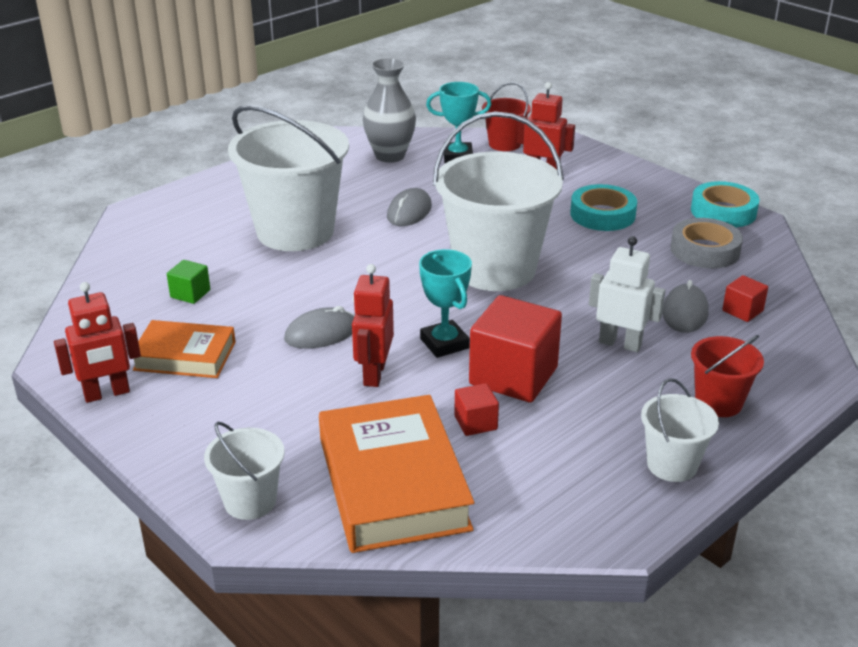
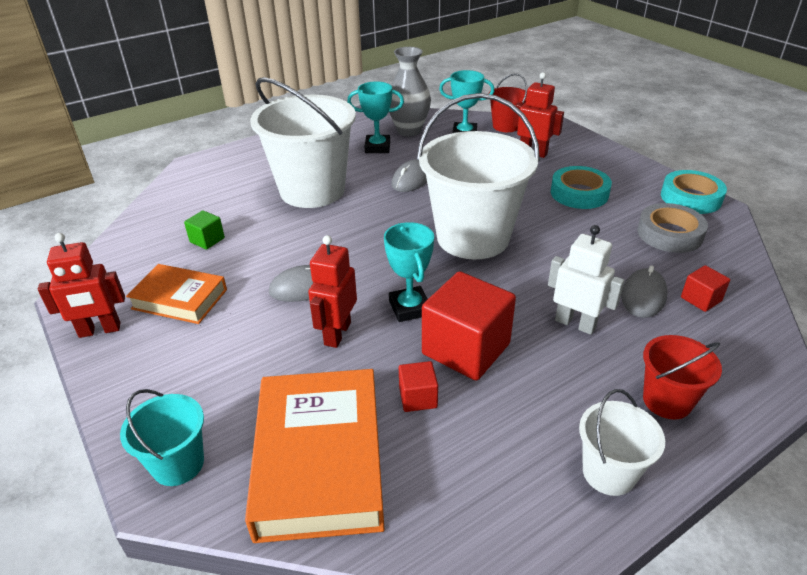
camera: 10 degrees right, 5 degrees up
(250, 501) = (178, 464): white bucket -> turquoise bucket
(357, 178) = (377, 147): none -> turquoise trophy

